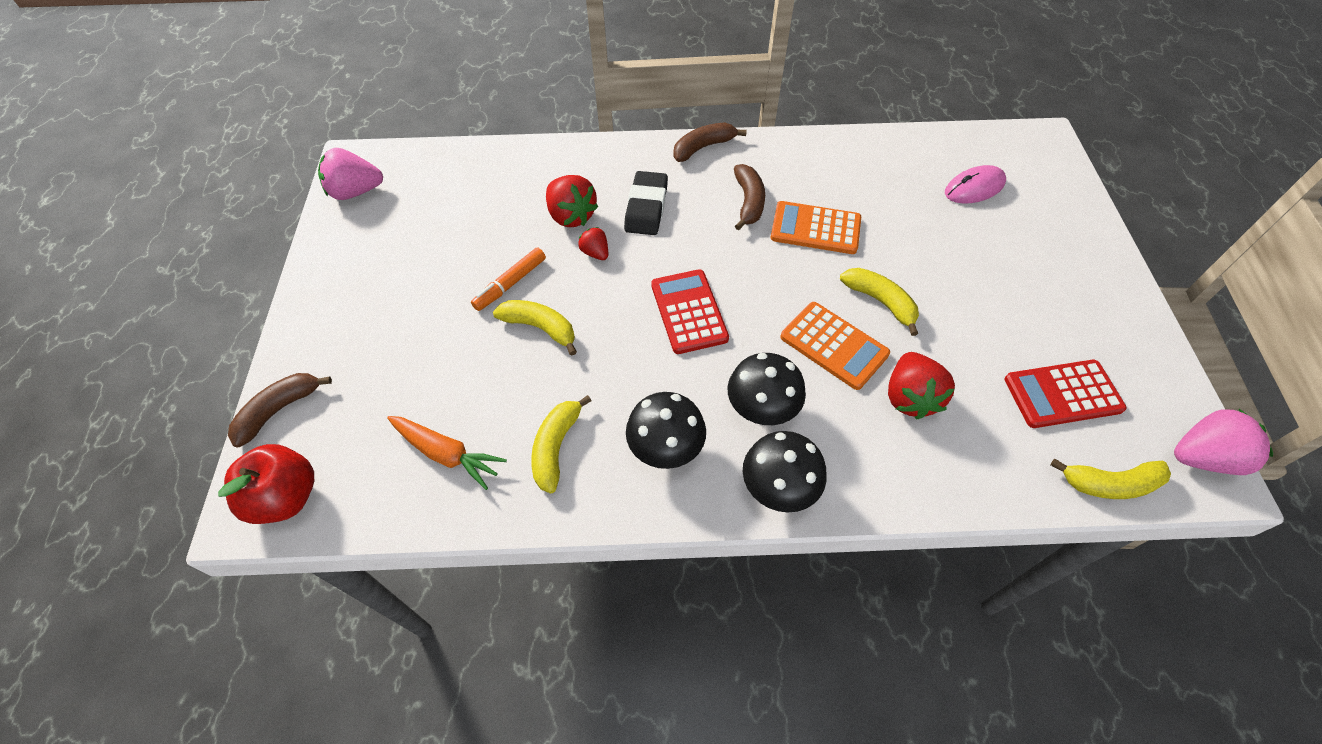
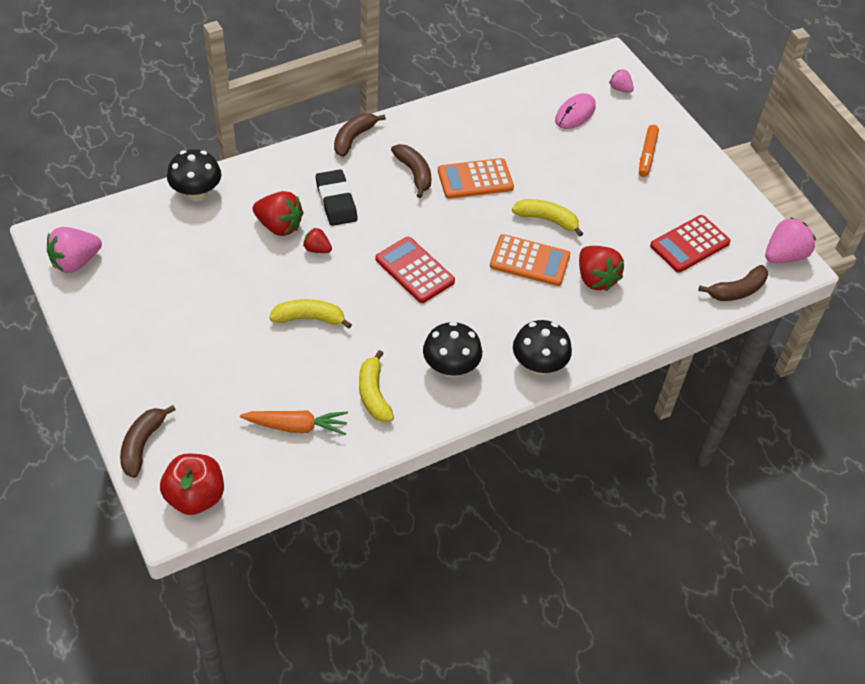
camera: 30 degrees left, 5 degrees down
(510, 284) = (264, 294): orange marker -> orange marker (647, 155)
(762, 408) = (502, 319): black mushroom -> black mushroom (196, 193)
(1044, 175) = (620, 89): none -> pink strawberry
(1109, 484) = (737, 291): yellow banana -> brown banana

